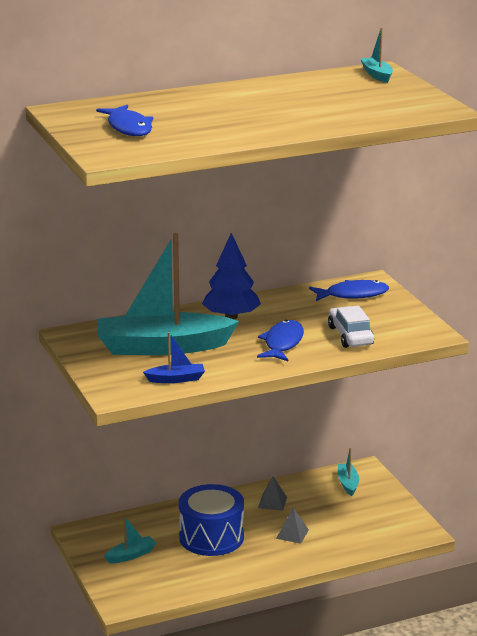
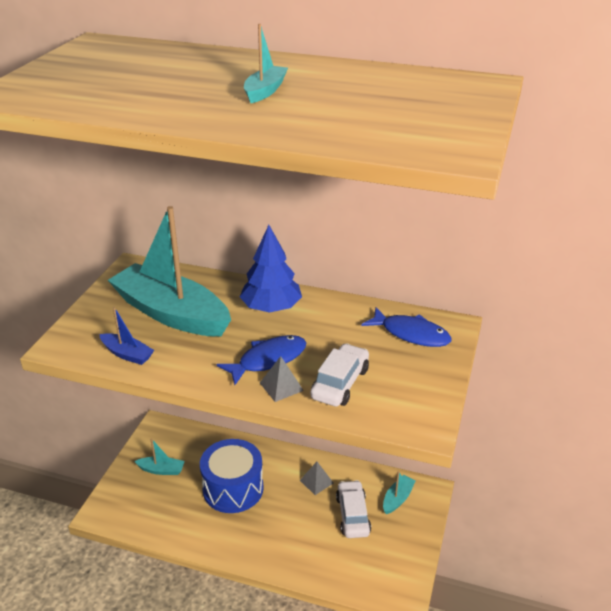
camera: 40 degrees right, 10 degrees up
(128, 128) = (97, 73): blue fish -> none
(292, 534) = (294, 525): grey pyramid -> grey pyramid (281, 386)
(328, 508) = (352, 515): none -> white car
(377, 75) = (468, 87): turquoise boat -> turquoise boat (265, 91)

